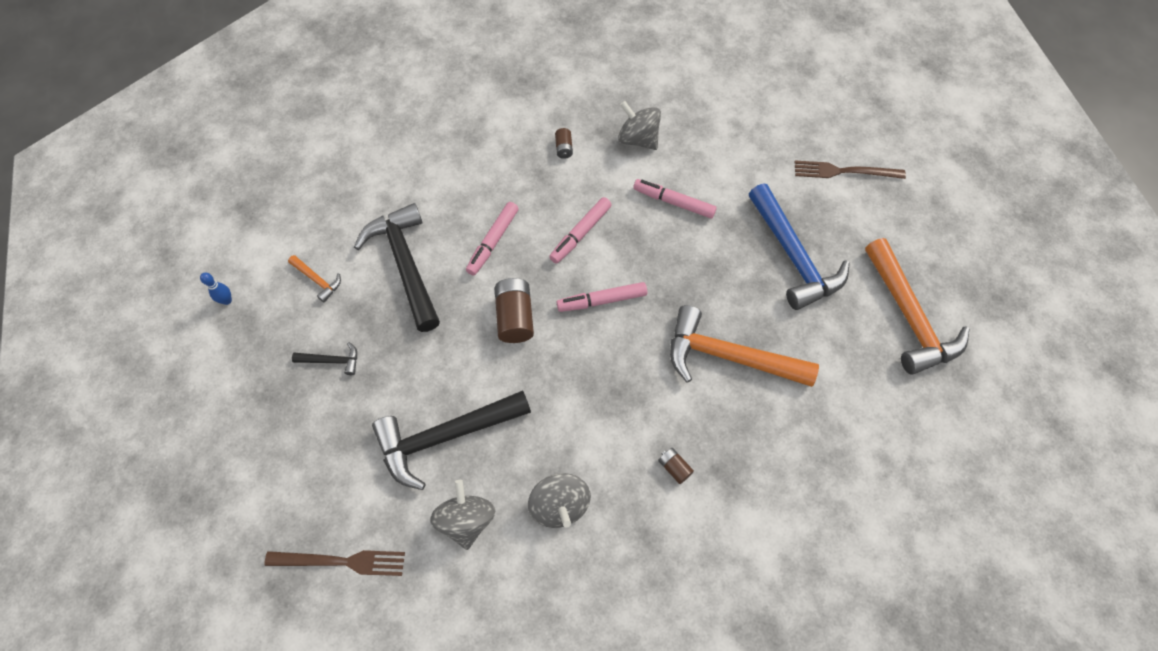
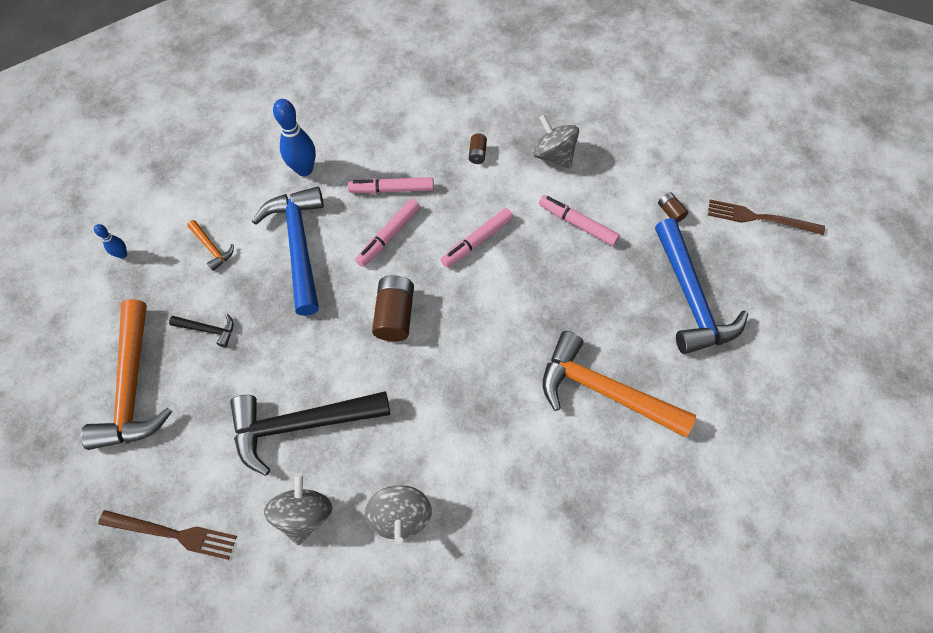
camera: 10 degrees right, 0 degrees up
(394, 188) = (304, 170): none -> blue bowling pin
(406, 265) = (299, 246): black hammer -> blue hammer
(602, 301) = (485, 312): pink marker -> pink marker (392, 190)
(674, 468) = (525, 497): brown battery -> brown battery (670, 212)
(908, 316) = (802, 380): orange hammer -> orange hammer (132, 386)

